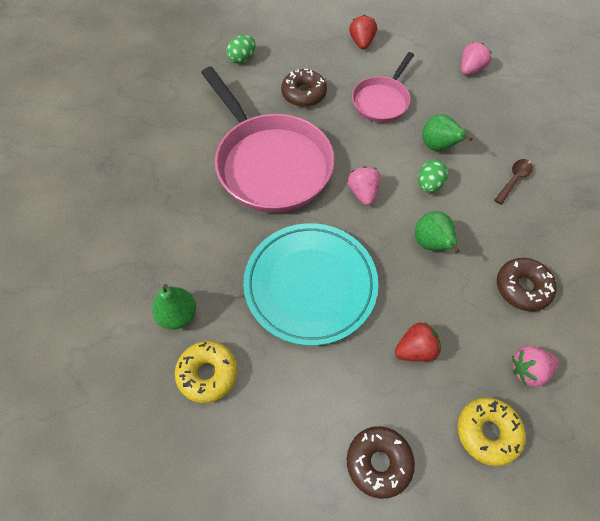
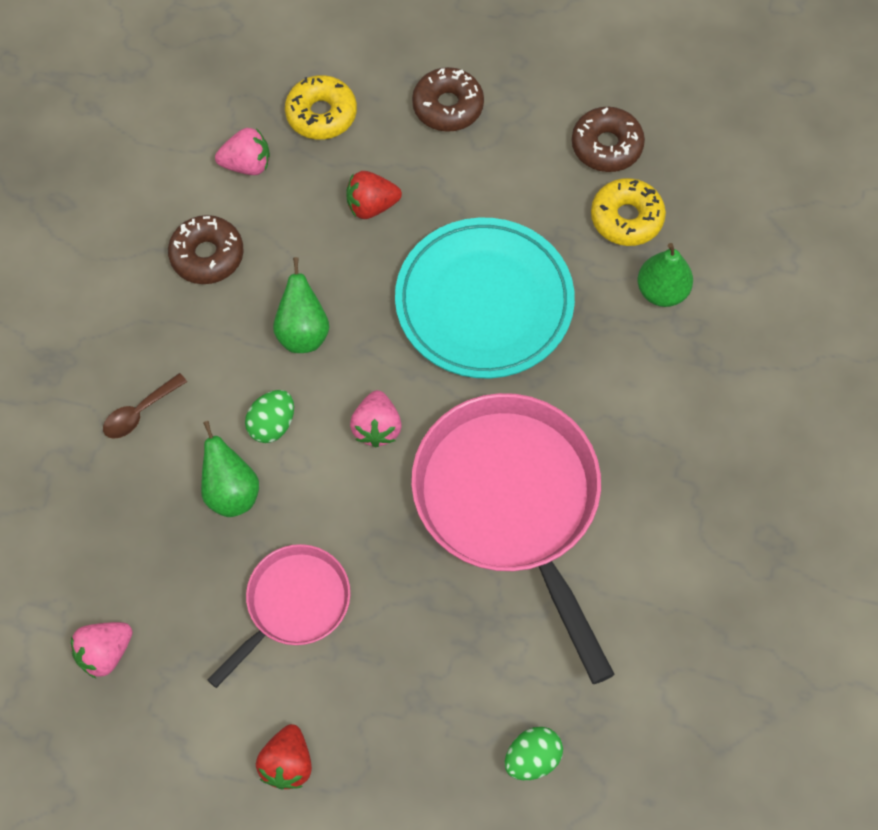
camera: 170 degrees left, 5 degrees up
(304, 94) = (429, 646): brown donut -> brown donut (606, 146)

